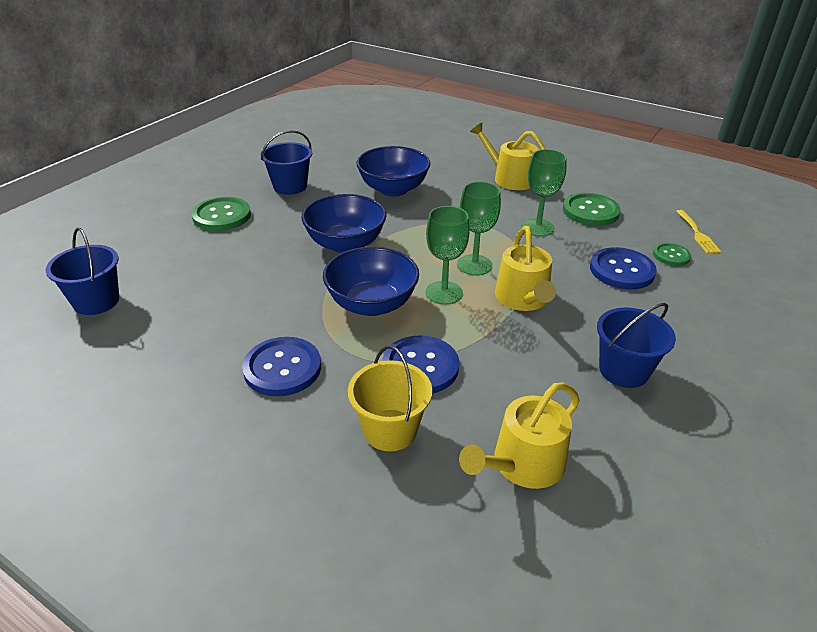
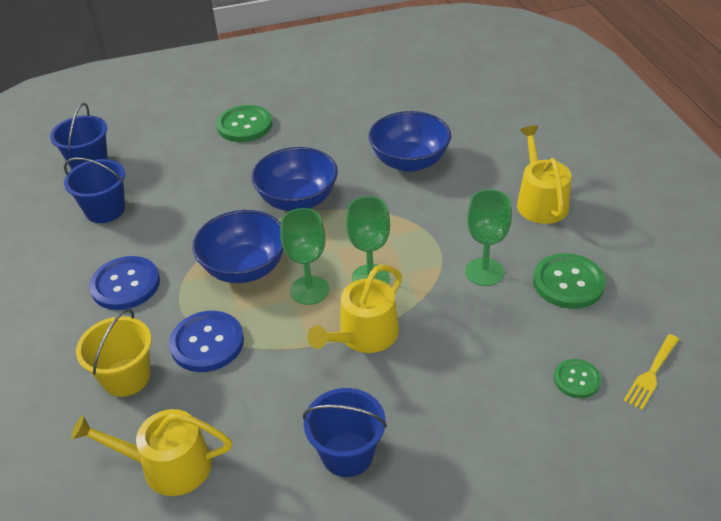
camera: 45 degrees right, 5 degrees up
(290, 186) = (329, 118): blue bucket -> blue bucket (105, 210)
(622, 270) = (497, 363): blue button -> none

